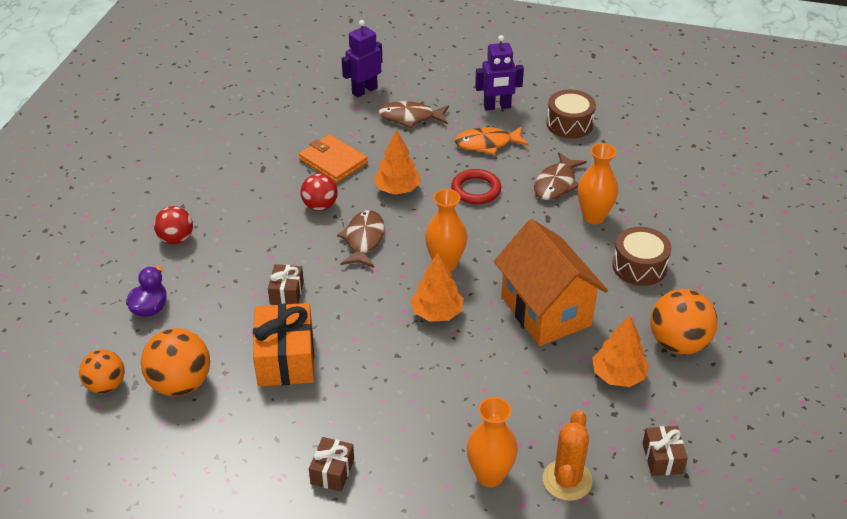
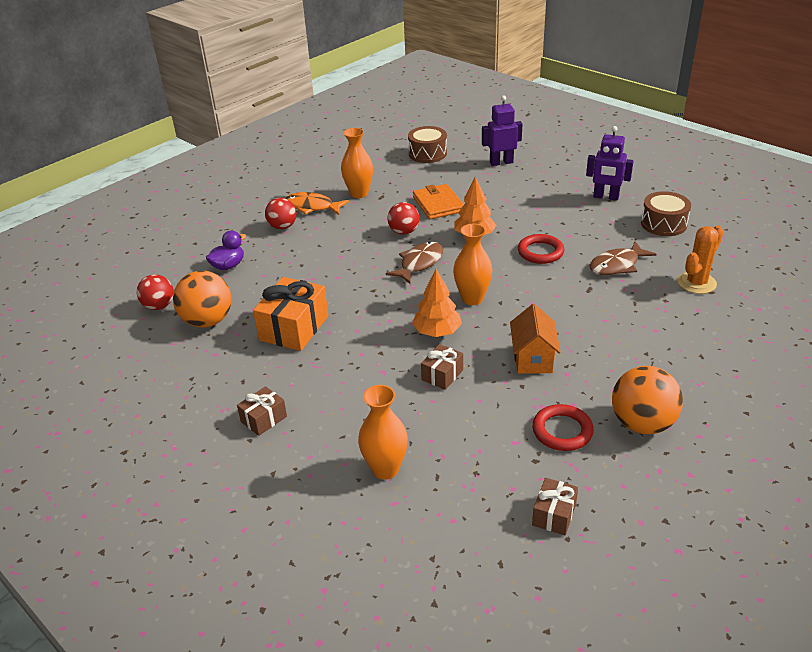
camera: 30 degrees right, 5 degrees down
(106, 385) = (159, 306): orange ball -> red ball
(287, 293) = (331, 283): brown gift -> brown gift (442, 375)
(410, 117) = (524, 188): brown fish -> none
(487, 144) = (576, 221): orange fish -> orange fish (312, 207)
(545, 311) = (533, 359): orange house -> orange house, size x0.59
(567, 480) = (450, 498): orange cactus -> orange cactus (696, 283)
(594, 217) = (633, 299): orange vase -> orange vase (359, 193)
(618, 375) = (562, 431): orange tree -> red ring
(639, 266) = (649, 350): brown drum -> brown drum (427, 153)

